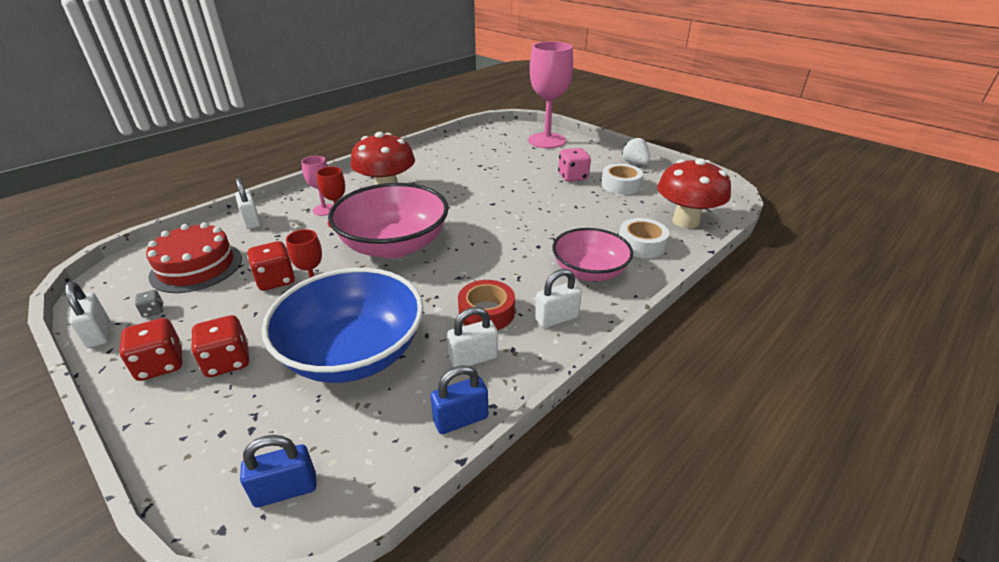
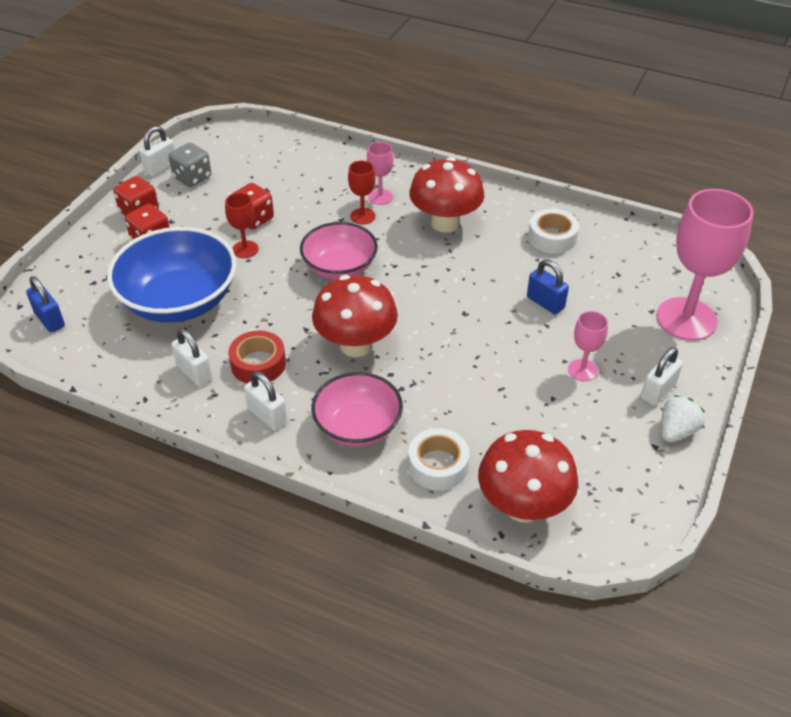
camera: 70 degrees right, 10 degrees up
(153, 311) = (192, 178): grey dice -> grey dice, size x1.94
(196, 267) = (254, 169): red cake -> none
(252, 221) = (336, 163): white padlock -> white padlock (658, 391)
(394, 245) = (339, 267): pink bowl -> pink bowl, size x0.64
(461, 419) = (126, 384): blue padlock -> blue padlock (545, 303)
(495, 255) = (356, 345): none -> red mushroom
(573, 177) = (582, 370): pink dice -> pink goblet
(620, 185) = (590, 424): white tape -> white tape (552, 237)

